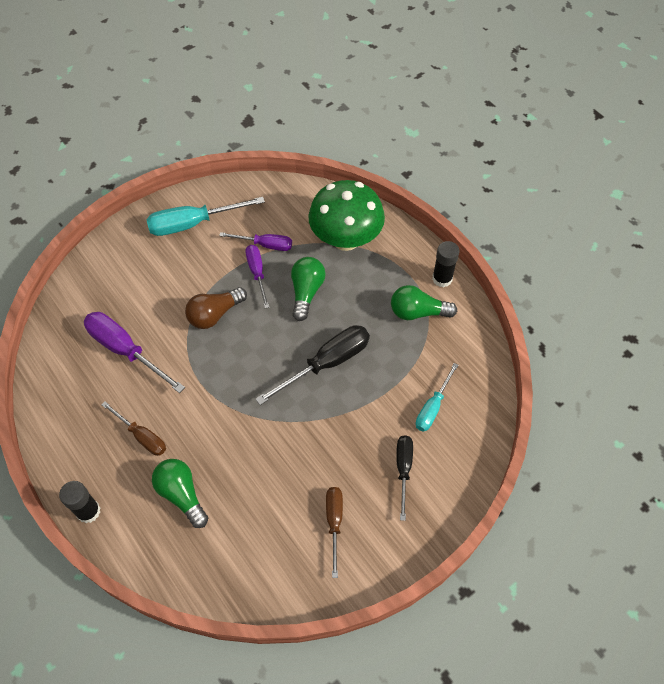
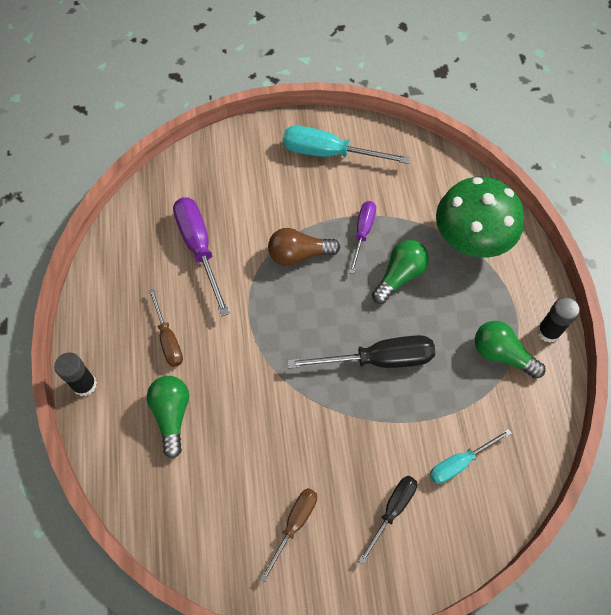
camera: 30 degrees right, 5 degrees up
(265, 245) = (386, 208): purple screwdriver -> none

